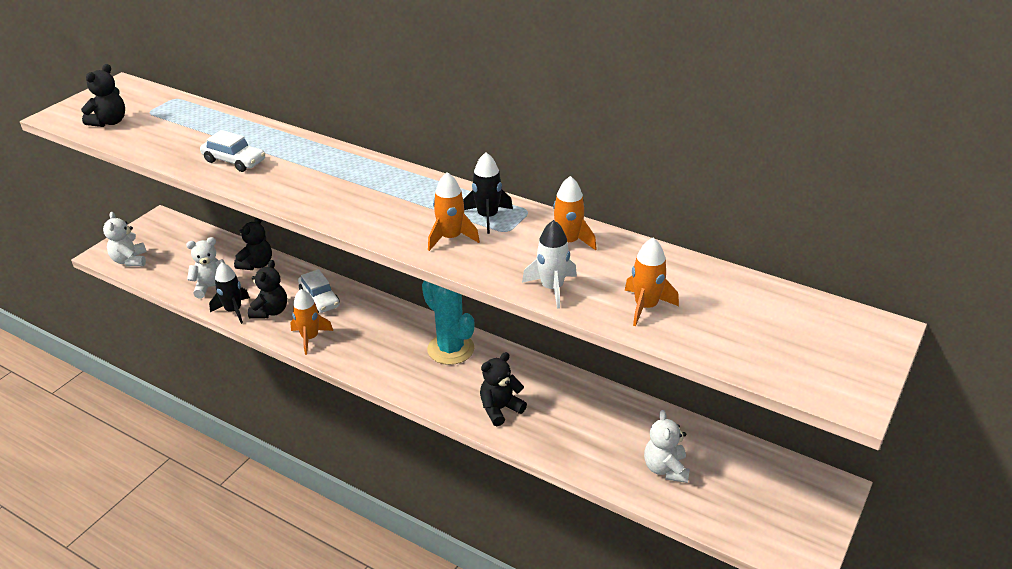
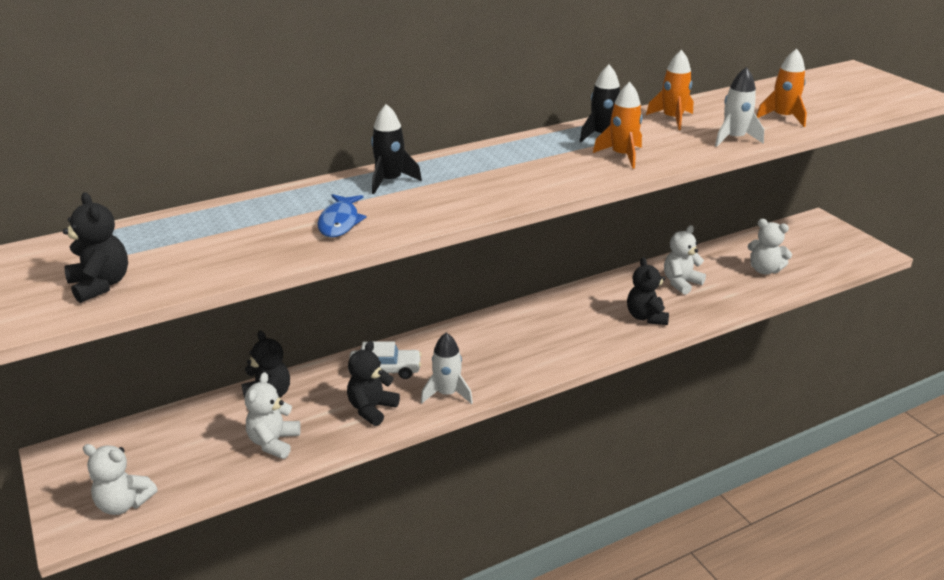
camera: 60 degrees left, 5 degrees down
(233, 310) = (340, 436): black rocket -> black rocket (390, 181)
(234, 161) = (340, 222): white car -> blue fish
(270, 311) = (372, 409): black teddy bear -> black teddy bear turned 105 degrees counterclockwise
(310, 338) = (447, 393): orange rocket -> white rocket
(450, 349) = (544, 317): turquoise cactus -> none
(582, 414) = (681, 283): none -> white teddy bear

